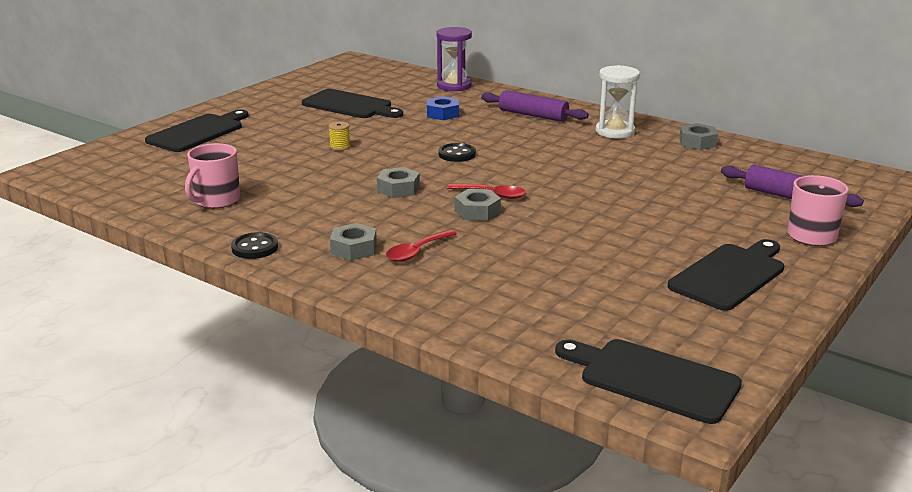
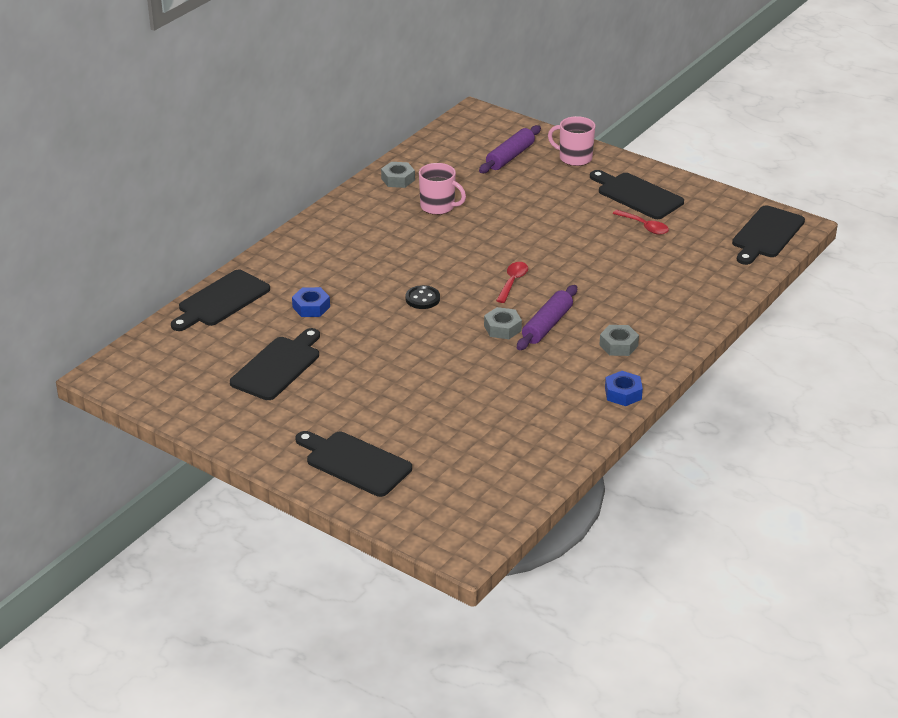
camera: 90 degrees left, 10 degrees up
(216, 200) = (533, 426): pink mug -> pink mug (438, 206)
(255, 248) = (623, 393): black button -> blue nut
(340, 147) = (401, 365): yellow spool -> none
(417, 251) = (619, 316): red spoon -> red spoon (644, 226)
(454, 86) = (221, 300): purple hourglass -> black cutting board
(477, 211) = (546, 289): grey nut -> none
(533, 115) = (321, 255): purple rolling pin -> purple rolling pin (547, 325)
(615, 131) = (369, 215): white hourglass -> none

